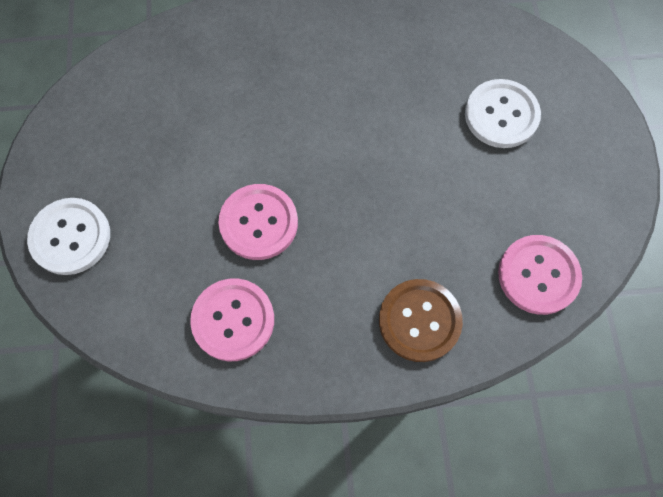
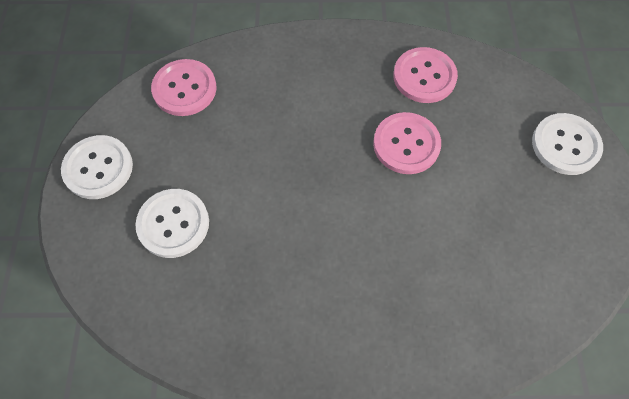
camera: 175 degrees left, 5 degrees down
(419, 321) = (283, 66): brown button -> none
(602, 166) = (98, 168): none -> white button

